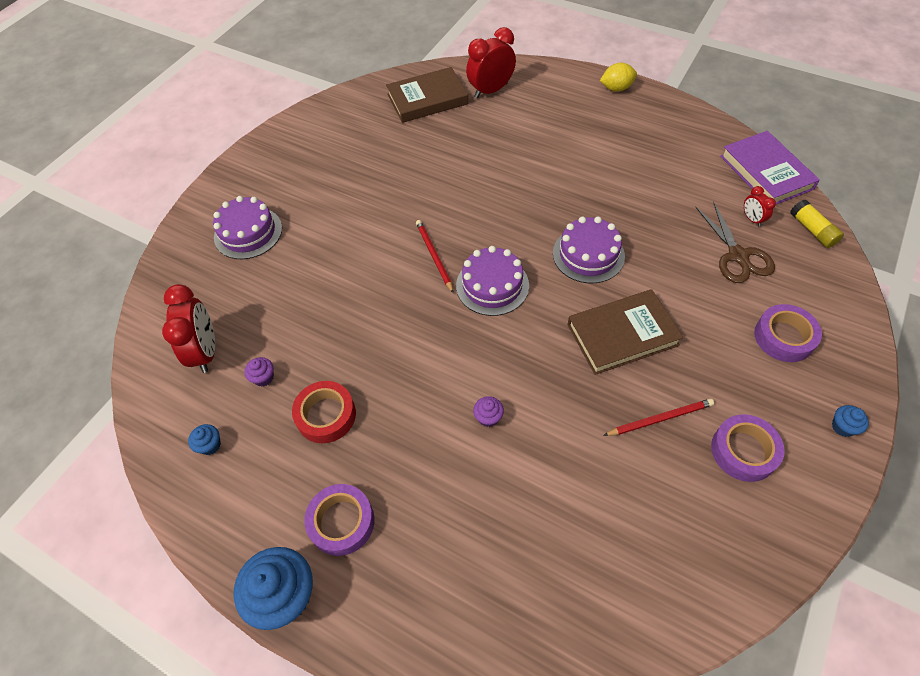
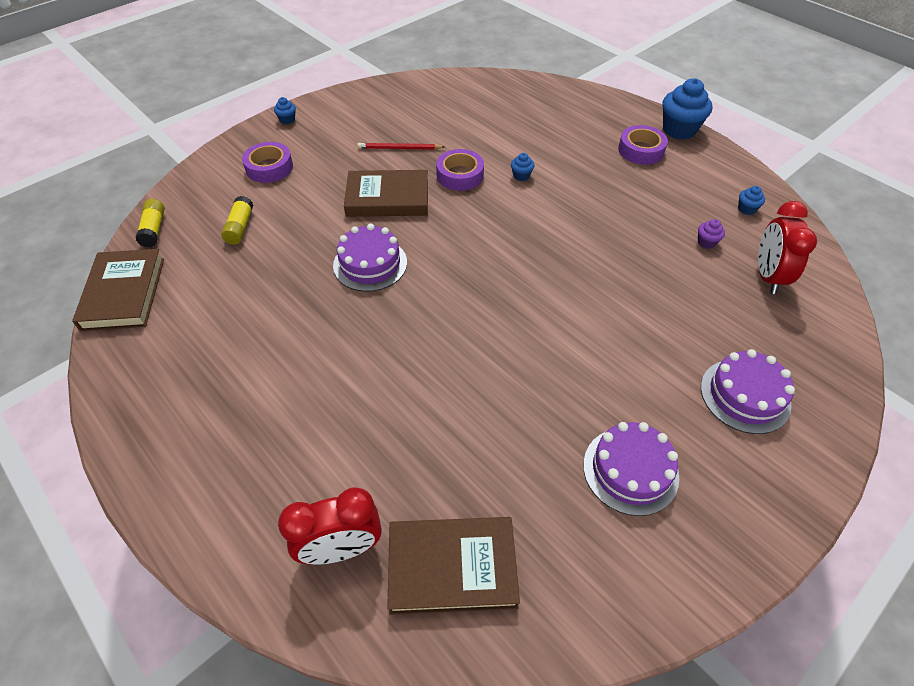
camera: 165 degrees left, 5 degrees down
(326, 415) = (650, 205): red tape -> none
(434, 256) = (524, 304): red pencil -> none
(488, 417) = (521, 176): purple cupcake -> blue cupcake
(492, 285) = (476, 262): purple cake -> purple cake (630, 470)
(616, 88) = (158, 480): yellow lemon -> none
(738, 255) = (240, 227): brown scissors -> yellow glue stick
(743, 451) = (360, 124): purple tape -> purple tape (460, 175)
(752, 219) = (192, 253): red clock -> none
(766, 172) = (124, 293): purple book -> brown book

